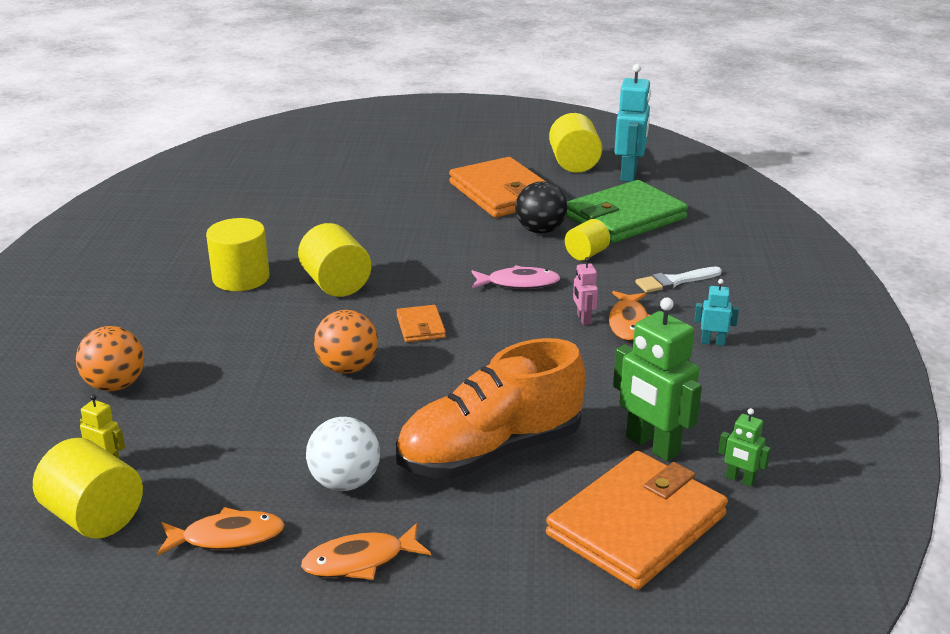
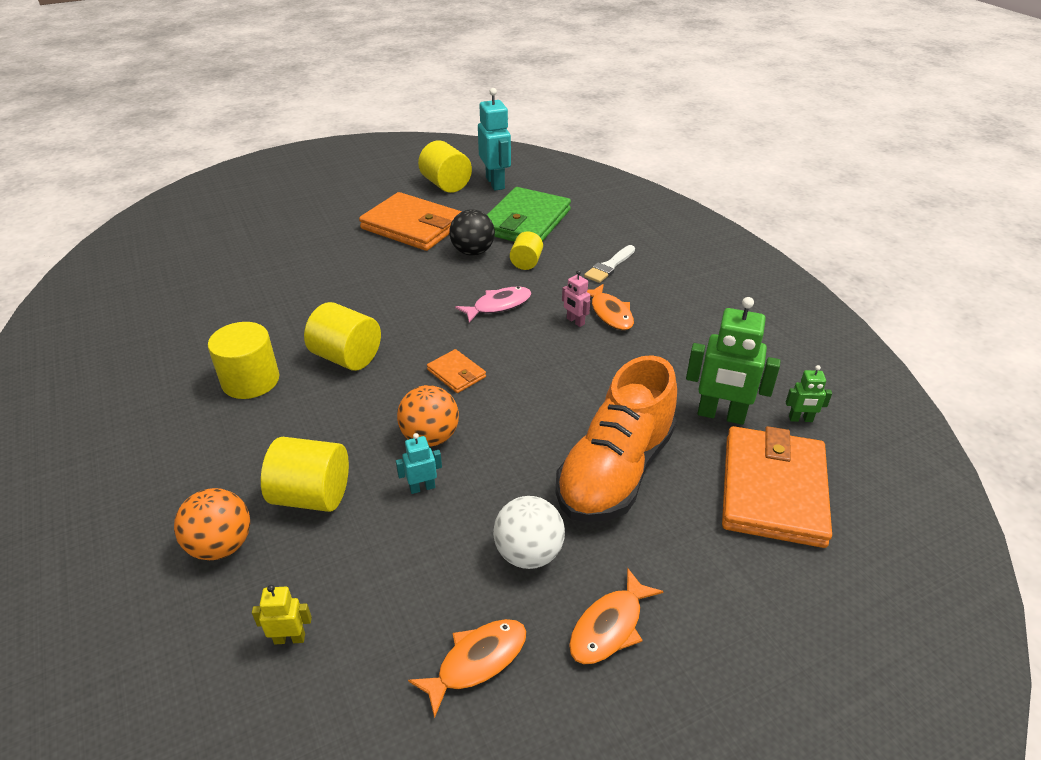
camera: 30 degrees left, 10 degrees up
(94, 517) = (329, 706): yellow cylinder -> yellow cylinder (312, 496)
(713, 342) = (680, 309): turquoise robot -> turquoise robot (422, 487)

